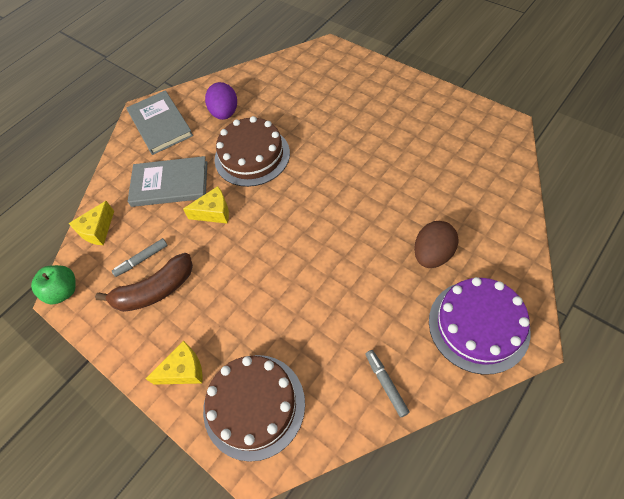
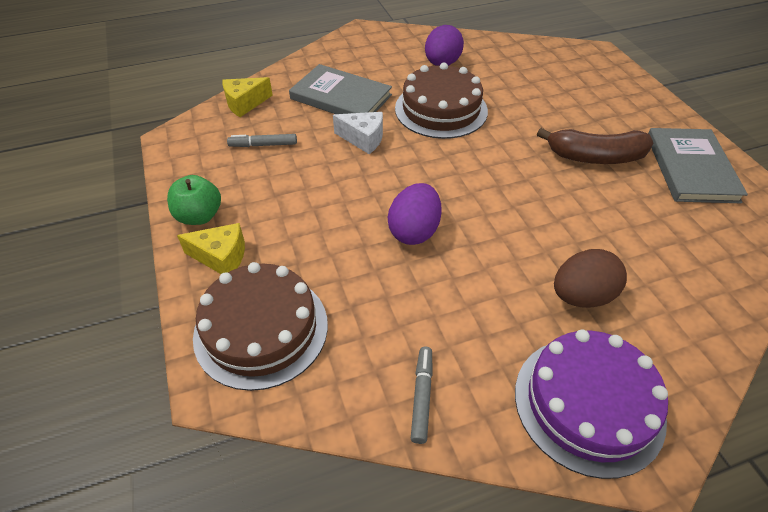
camera: 25 degrees right, 10 degrees down
(63, 291) = (175, 136): green apple -> green apple (199, 216)
(155, 290) = (253, 176): brown banana -> brown banana (595, 157)
(160, 124) = (371, 47): grey book -> grey book (691, 168)
(214, 212) = (363, 139): yellow cheese -> white cheese
(301, 268) = (414, 231): none -> purple egg

